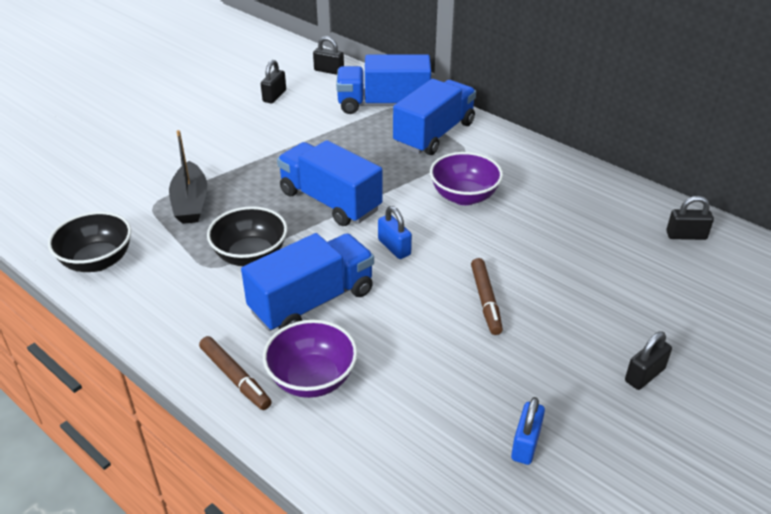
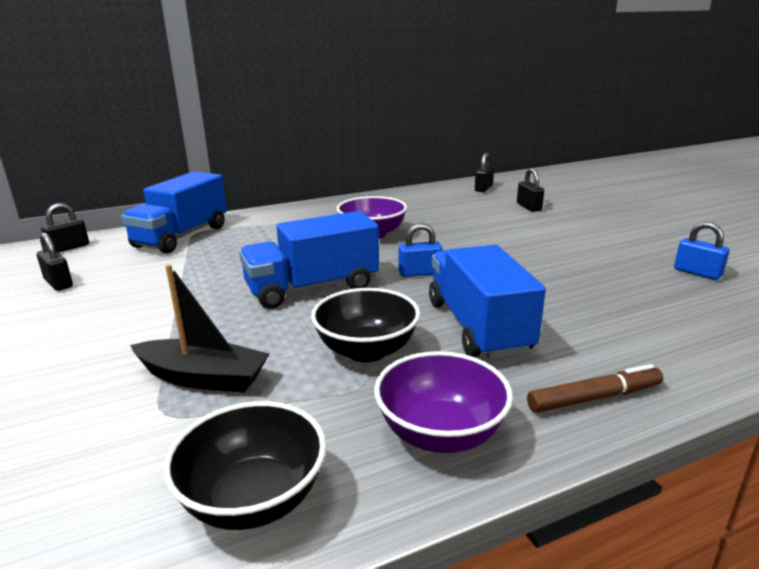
camera: 65 degrees left, 15 degrees down
(312, 379) = (605, 348): purple bowl -> purple bowl (440, 433)
(434, 134) = (265, 227): blue truck -> none
(486, 300) = (519, 253): brown marker -> none
(644, 375) = (623, 226): black padlock -> black padlock (529, 207)

